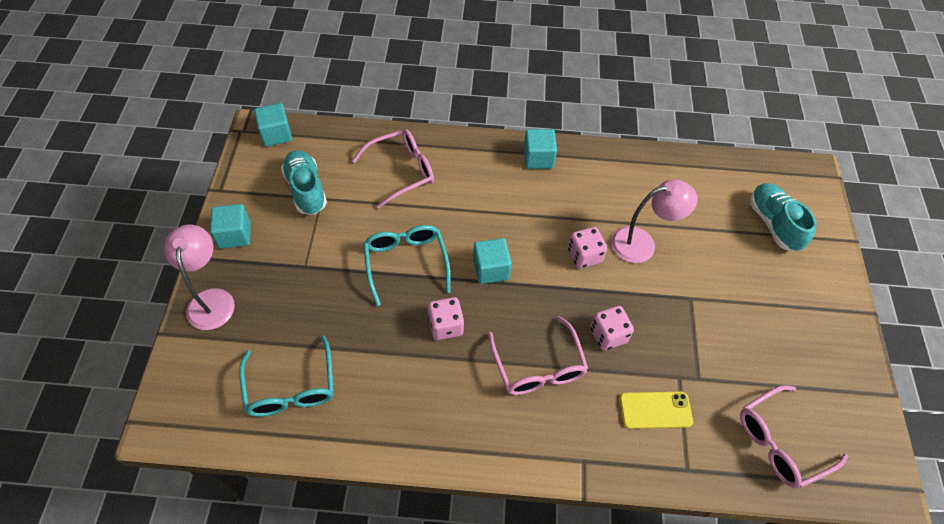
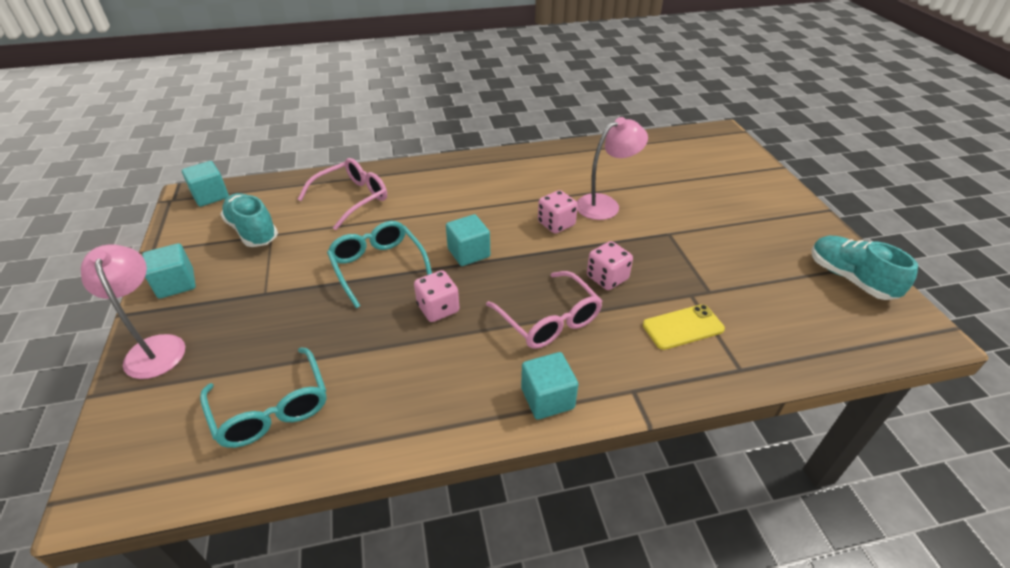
camera: 15 degrees left, 15 degrees down
(538, 158) = (483, 165): turquoise cube -> turquoise cube (547, 398)
(773, 224) = (711, 169): turquoise shoe -> turquoise shoe (850, 278)
(780, 442) = (813, 323): pink glasses -> none

